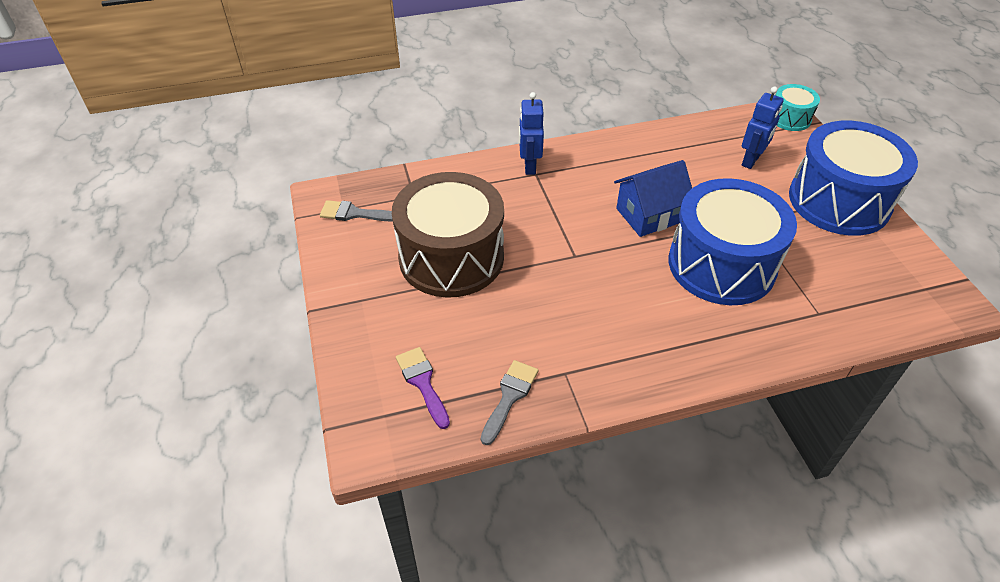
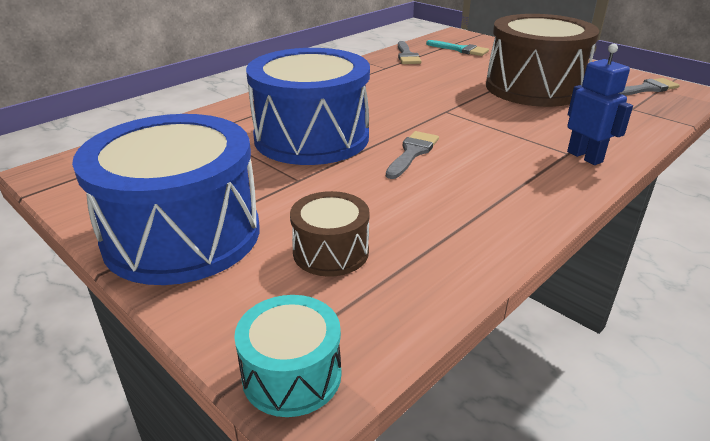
camera: 150 degrees right, 15 degrees down
(422, 383) = (460, 49): purple brush -> turquoise brush
(649, 215) = (412, 153): blue house -> grey brush
(751, 161) = (331, 252): blue robot -> brown drum

